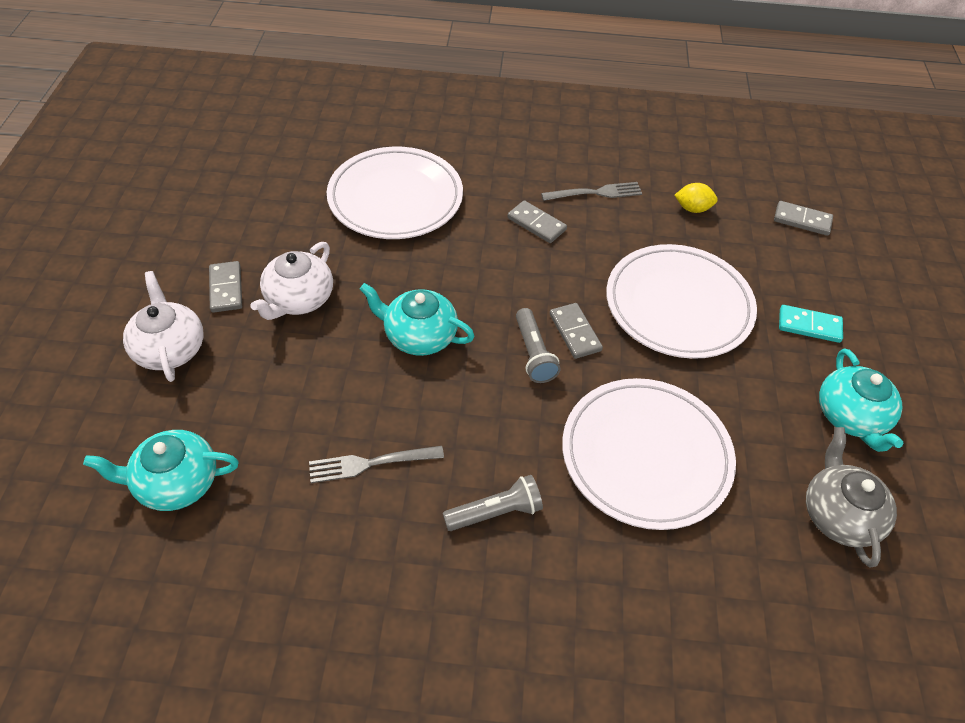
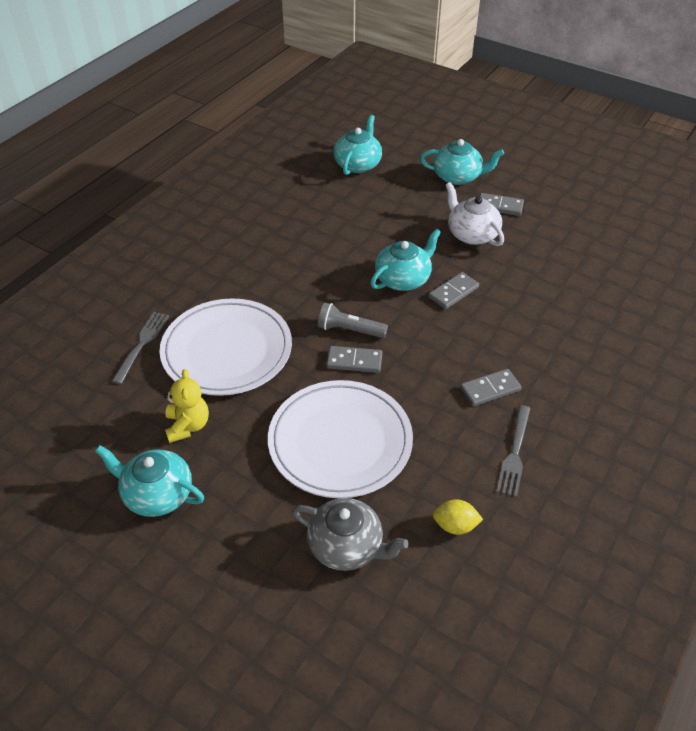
camera: 120 degrees right, 5 degrees down
(170, 349) = (458, 177): white teapot -> turquoise teapot
(371, 463) = (317, 230): grey fork -> grey fork (142, 344)
(395, 198) = (564, 312): white plate -> none
(495, 512) = (246, 268): grey flashlight -> none
(692, 209) = (455, 526): yellow lemon -> yellow lemon turned 60 degrees clockwise
(765, 435) = (188, 426): none -> yellow teddy bear
(802, 220) = (387, 627): grey domino -> grey domino (453, 292)
(809, 325) = (256, 529): turquoise domino -> none
(838, 515) = (102, 430): grey teapot -> grey teapot (346, 546)

